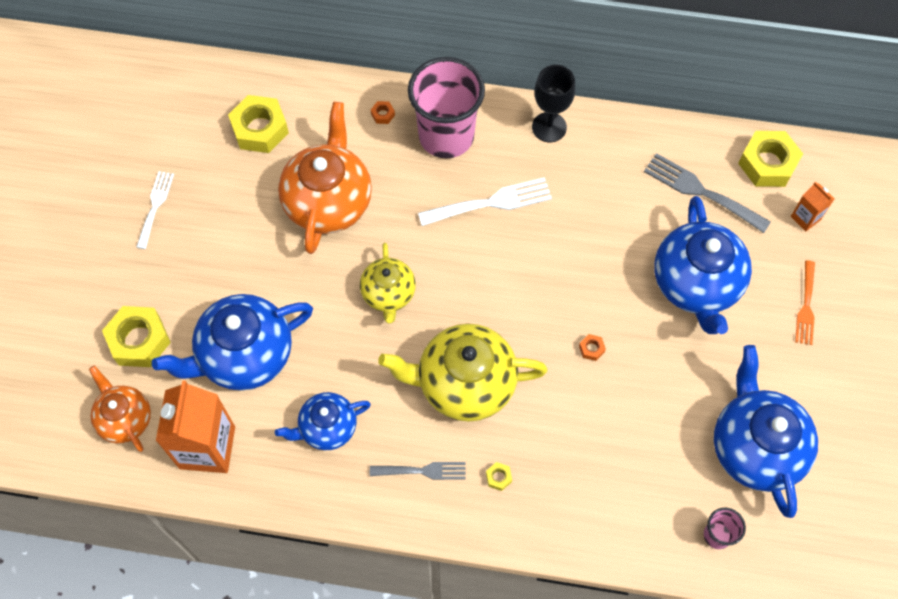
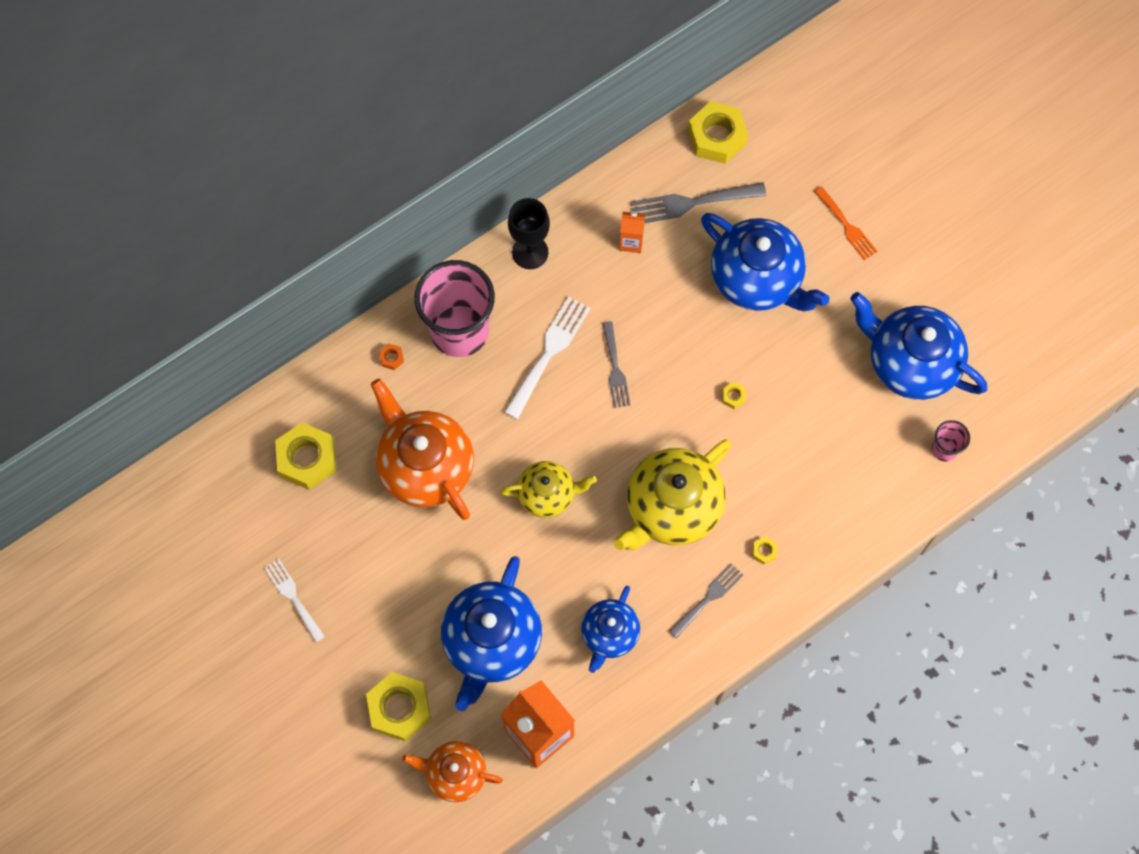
camera: 45 degrees left, 5 degrees up
(388, 294) = (548, 494): yellow teapot -> yellow teapot turned 45 degrees counterclockwise
(526, 254) = (615, 369): none -> grey fork
(591, 349) = (733, 397): orange nut -> yellow nut
(805, 218) = (783, 157): orange carton -> orange carton (631, 242)

